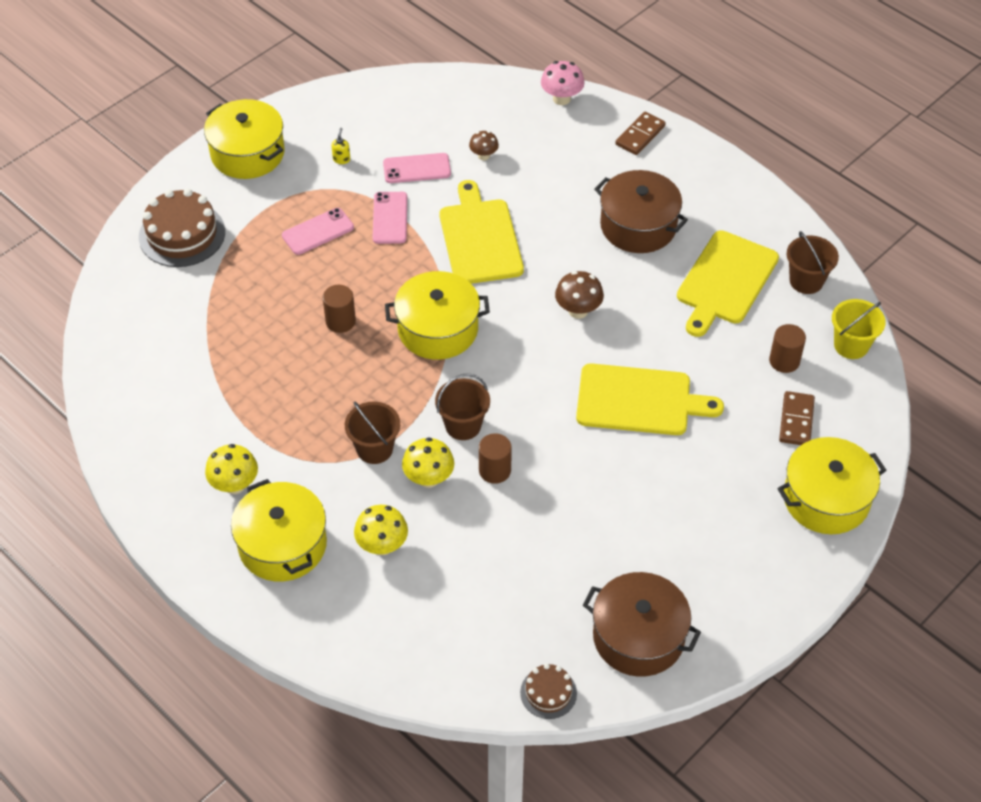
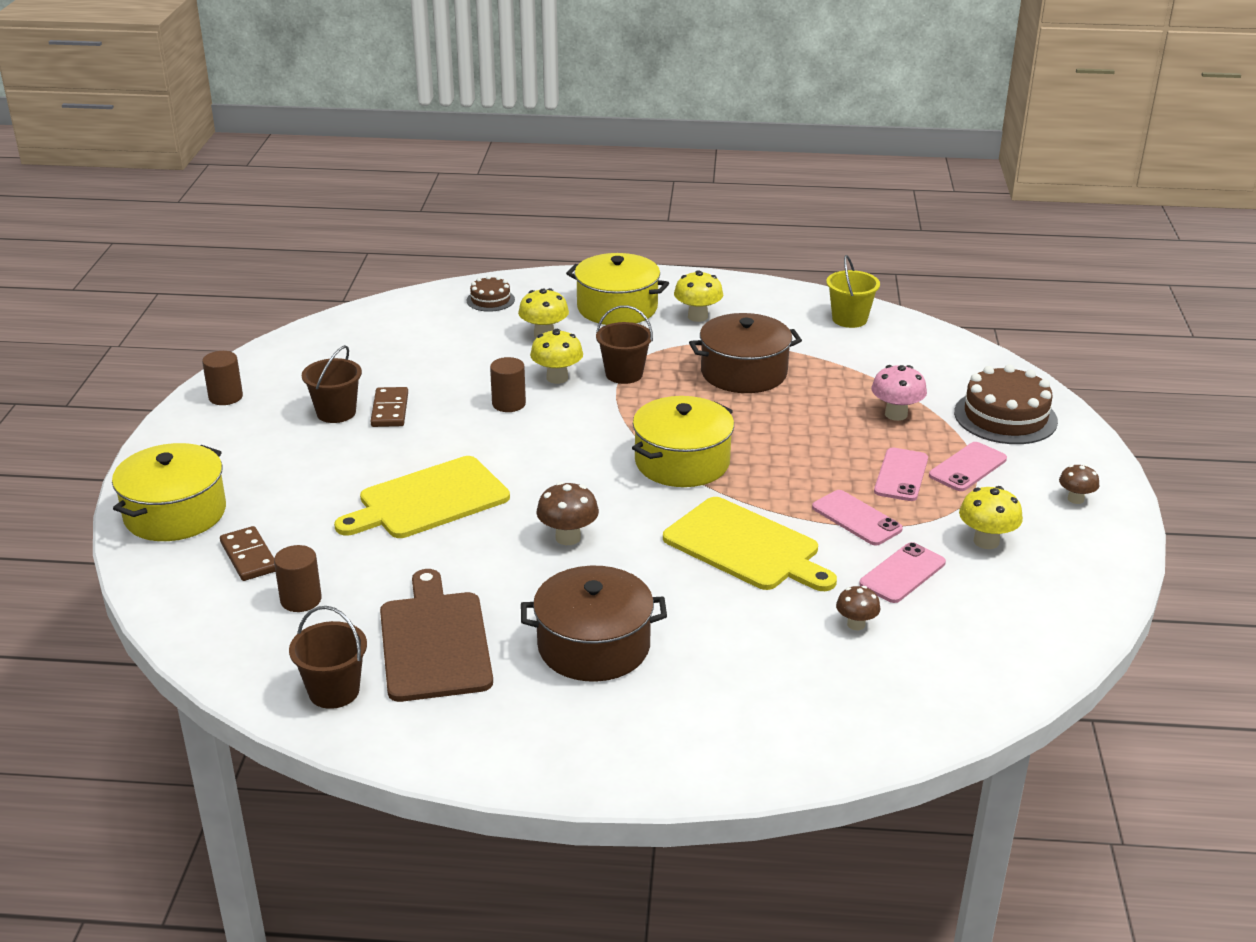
camera: 140 degrees right, 20 degrees down
(247, 153) = (1075, 499): yellow pot -> brown mushroom
(270, 212) = (967, 467): none -> pink phone
(340, 321) = (773, 428): brown cylinder -> brown cylinder (225, 397)
(341, 159) = (986, 541): yellow soap dispenser -> yellow mushroom
(463, 425) = (571, 416): brown bucket -> brown bucket (336, 412)
(548, 693) = (332, 325): brown cake -> brown cake (490, 300)
(561, 99) = (864, 744): pink mushroom -> pink mushroom (896, 414)
(638, 637) = (287, 373): brown pot -> brown pot (743, 373)
(640, 135) = (710, 754): brown domino -> brown domino (389, 410)
(725, 281) = (435, 641): yellow cutting board -> brown cutting board
(851, 345) = (230, 651): yellow bucket -> yellow bucket (849, 319)

